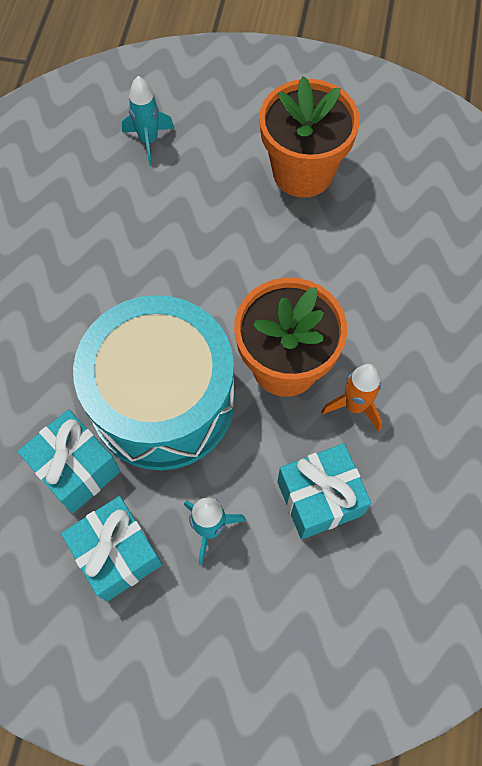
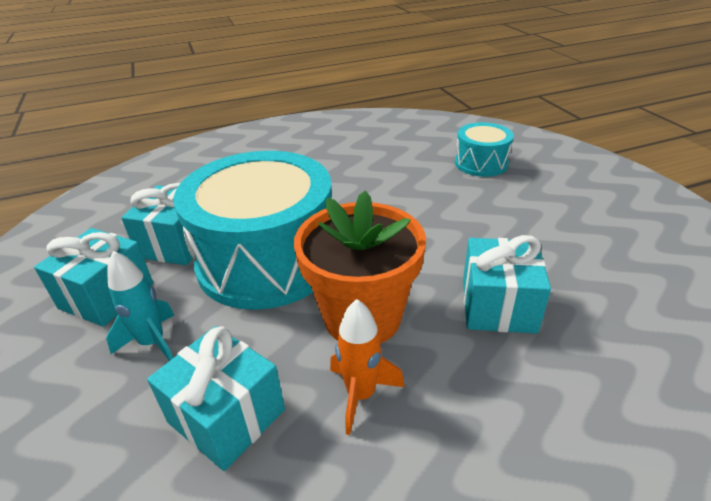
camera: 60 degrees right, 30 degrees down
(149, 141) = (481, 163): turquoise rocket -> turquoise drum
(302, 172) = (567, 241): orange flower pot -> none
(334, 270) = (498, 305): none -> turquoise gift

